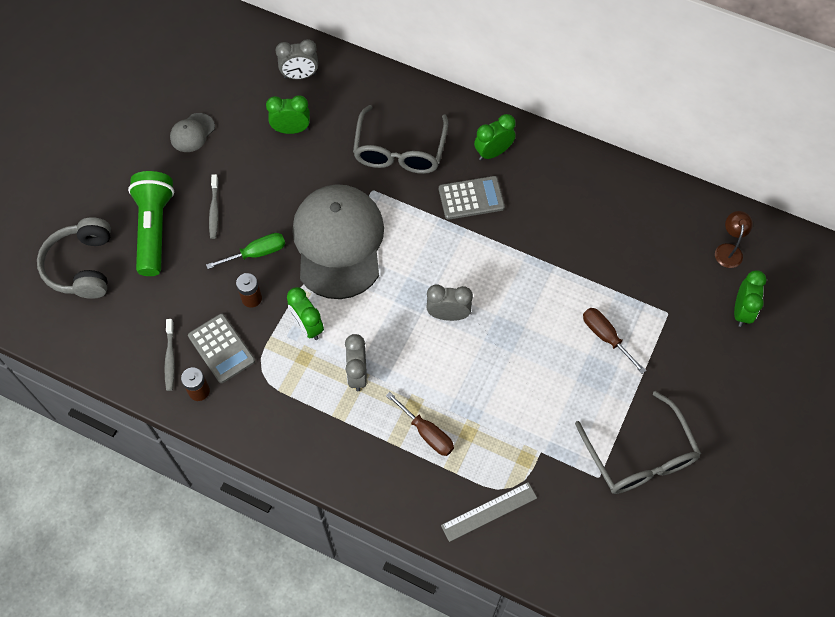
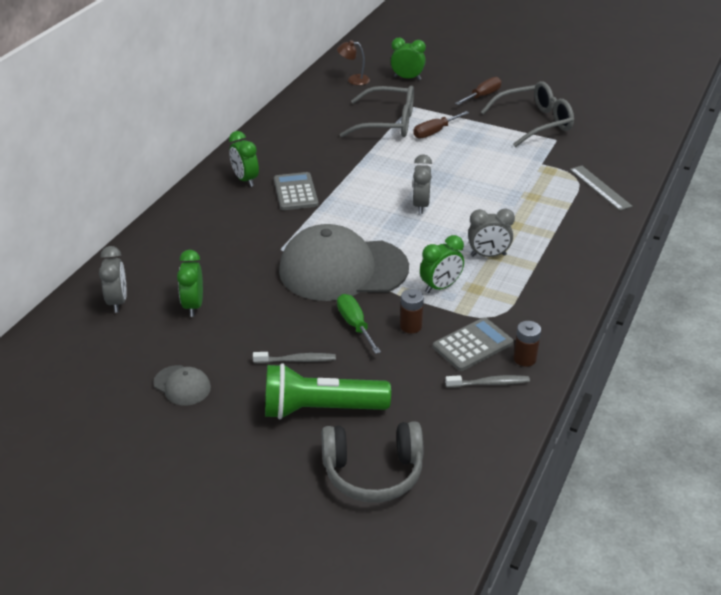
camera: 90 degrees left, 25 degrees down
(399, 151) = (235, 232): grey glasses -> grey glasses (388, 123)
(427, 433) = (538, 217): brown screwdriver -> brown screwdriver (483, 96)

